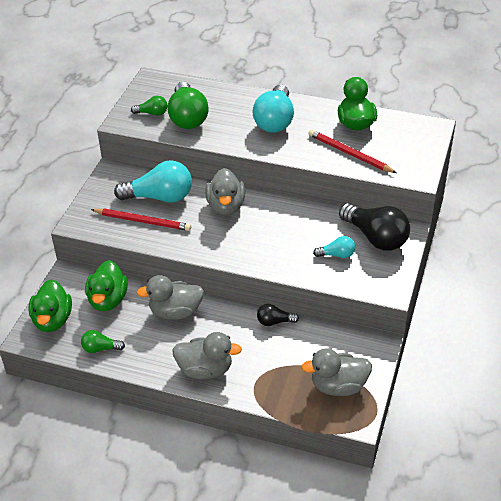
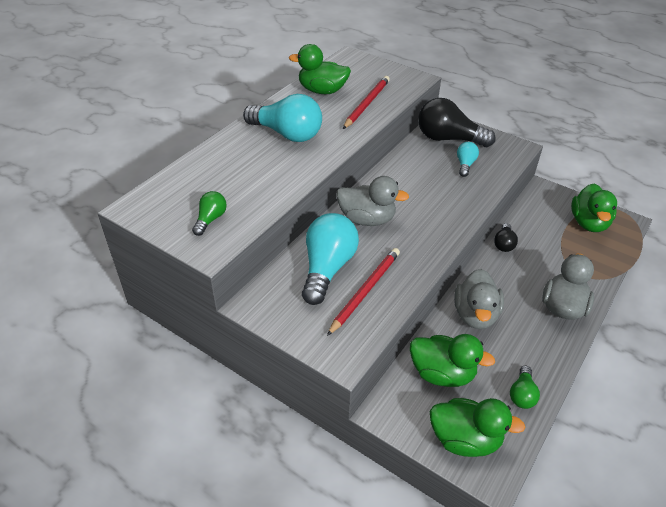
camera: 75 degrees left, 0 degrees up
(187, 117) = (239, 192): green light bulb -> none
(338, 386) = (588, 223): grey duck -> green duck
(349, 154) = (366, 104): red pencil -> red pencil turned 150 degrees clockwise
(375, 237) = (448, 139): black light bulb -> black light bulb turned 135 degrees counterclockwise

